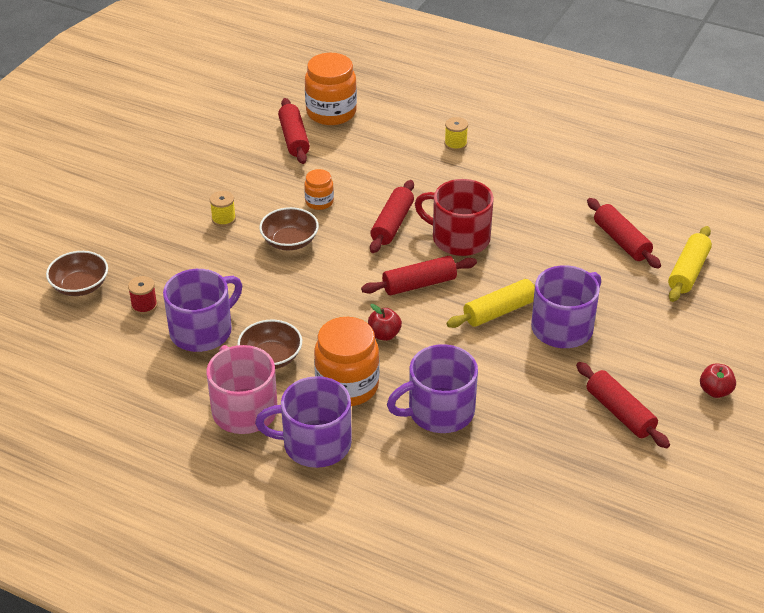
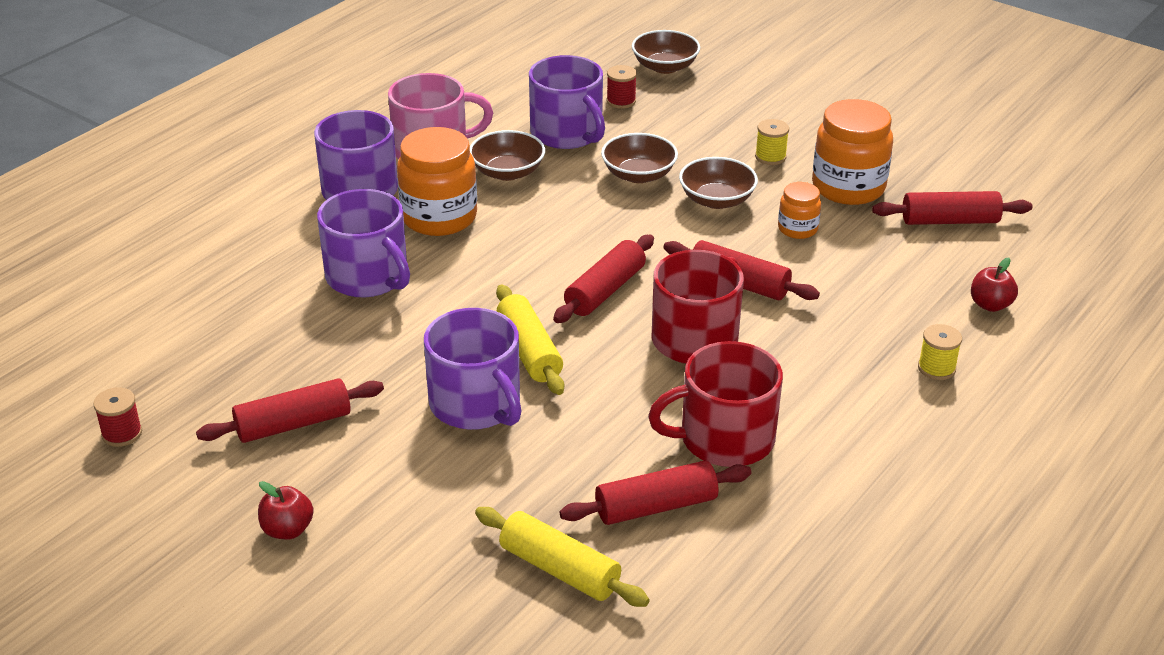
camera: 100 degrees right, 5 degrees down
(261, 283) = (638, 175): none -> brown bowl
(331, 112) = (1019, 258): orange jar -> orange jar (848, 187)
(384, 335) = (517, 252): red apple -> red apple (990, 305)
(419, 284) = (605, 291): red rolling pin -> red rolling pin turned 45 degrees clockwise
(439, 411) = (368, 277): purple mug -> purple mug turned 150 degrees clockwise
(552, 220) = (724, 439): none -> red mug
(669, 504) = (122, 433): none -> red spool

